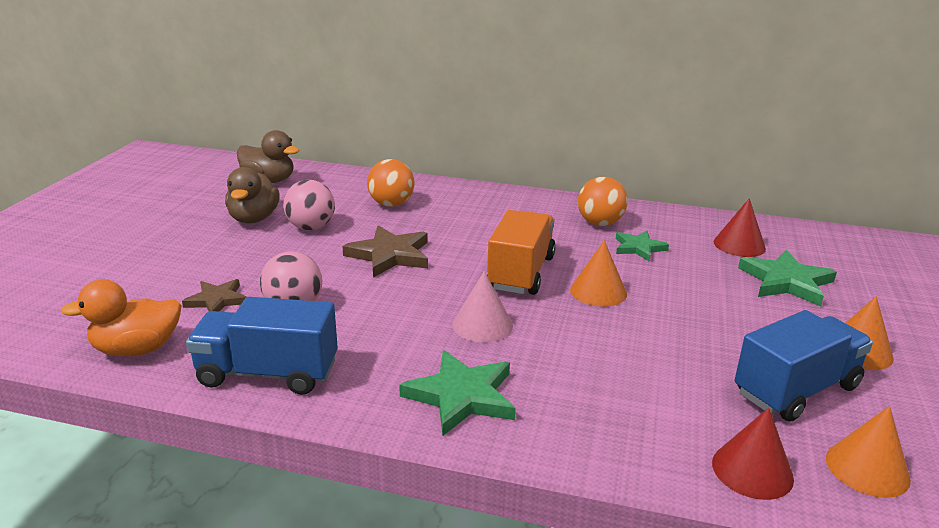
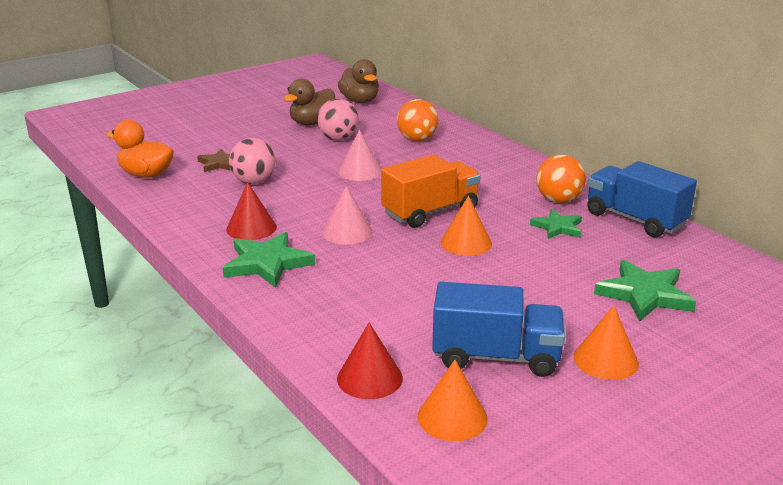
camera: 40 degrees right, 0 degrees up
(268, 373) = (187, 210): blue truck -> blue truck (635, 219)
(389, 255) = (360, 171): brown star -> pink cone
(739, 245) = (658, 255): red cone -> red cone (251, 228)

